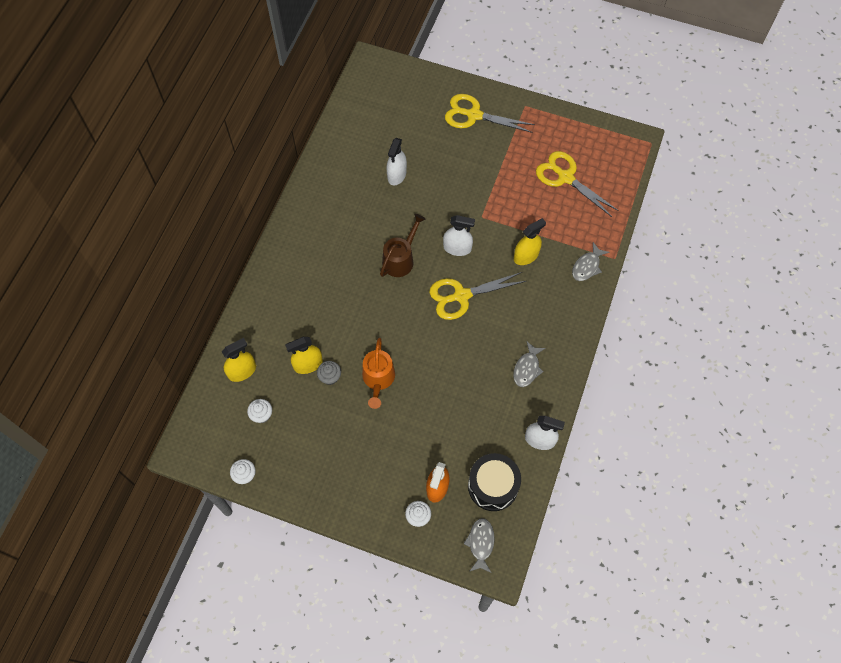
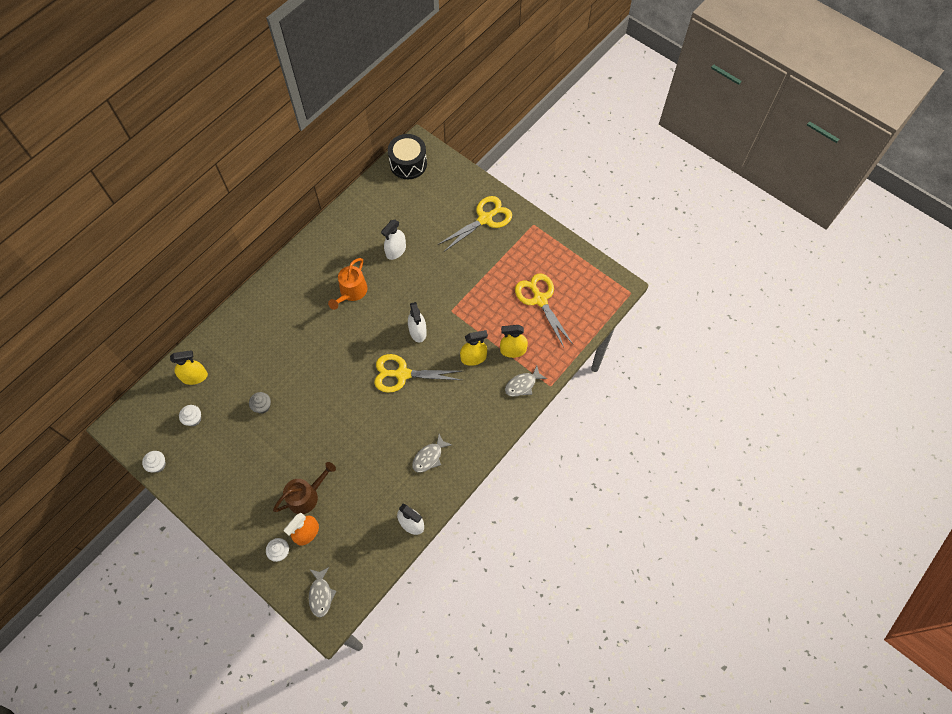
camera: 20 degrees right, 0 degrees up
(308, 364) = (249, 389): yellow spray bottle -> yellow spray bottle (513, 350)
(378, 379) = (300, 422): orange watering can -> orange watering can (351, 292)
(400, 259) = (366, 325): brown watering can -> brown watering can (306, 495)
(457, 248) = (417, 331): white spray bottle -> white spray bottle turned 45 degrees clockwise
(474, 115) = (485, 219): yellow scissors -> yellow scissors turned 105 degrees clockwise
(480, 543) = (321, 594): grey fish -> grey fish turned 150 degrees clockwise
(493, 486) = (353, 549): black drum -> black drum (408, 163)

